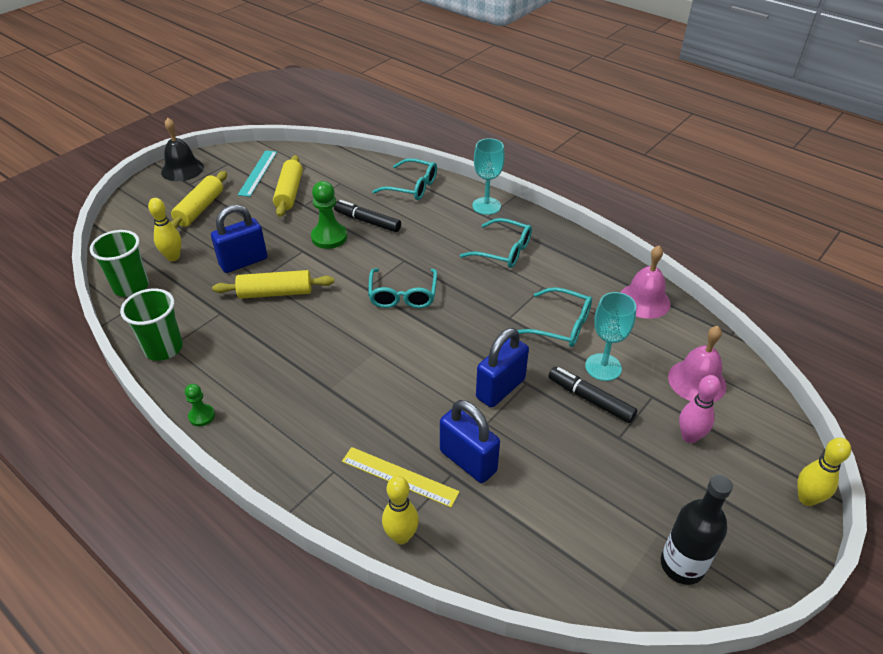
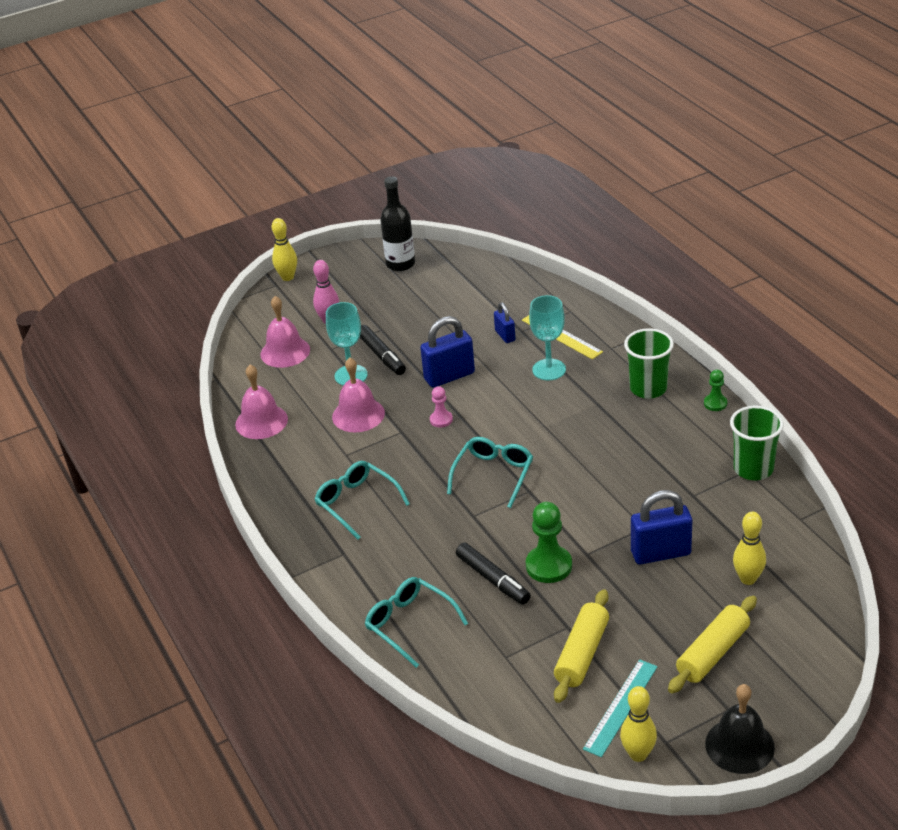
camera: 155 degrees left, 5 degrees down
(131, 287) = (796, 548): green cup -> green cup (648, 388)
(275, 293) = (629, 505): yellow rolling pin -> none
(401, 536) = (574, 305): yellow bowling pin -> yellow bowling pin (638, 754)
(468, 461) = (505, 335): blue padlock -> blue padlock, size x0.56
(479, 337) = (441, 420): none -> pink pawn
(486, 206) = (334, 569): turquoise goblet -> turquoise goblet (549, 369)
(561, 325) = (358, 415): turquoise glasses -> pink bell

